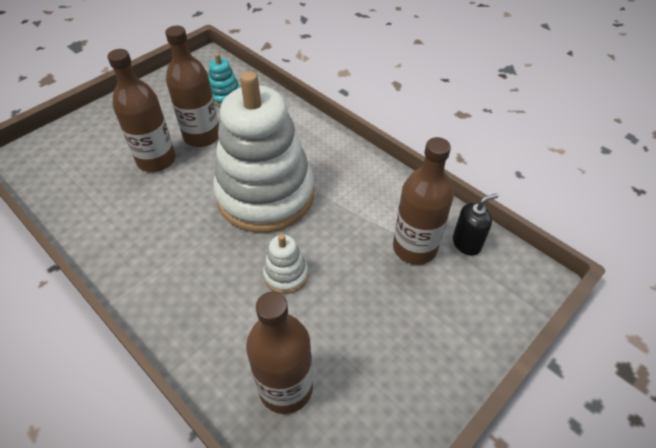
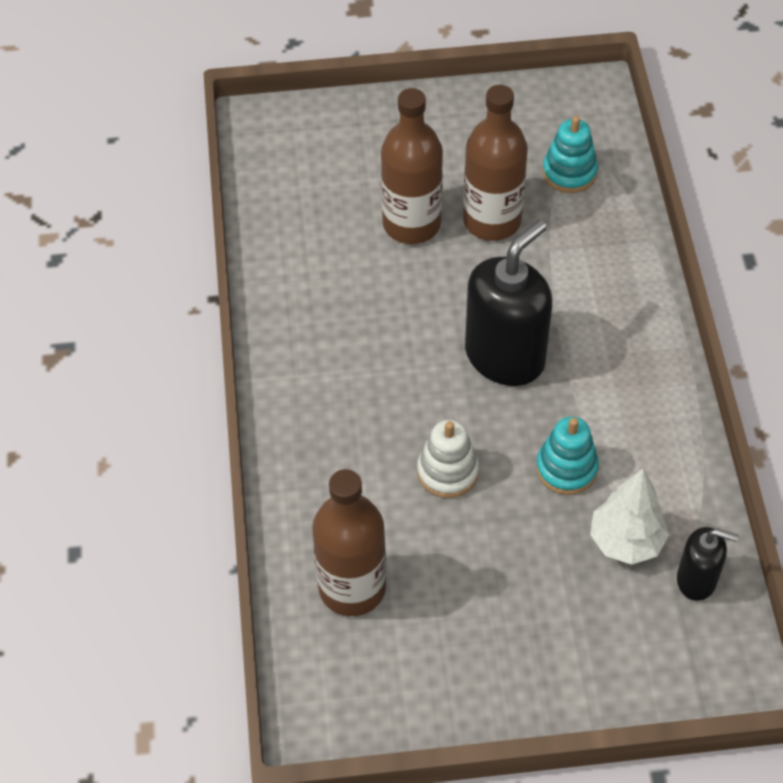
camera: 40 degrees right, 5 degrees up
(265, 195) = (505, 356): white stacking toy -> black soap dispenser
(349, 231) = (566, 468): none -> turquoise stacking toy
(414, 248) = (626, 541): brown bottle -> white tree

